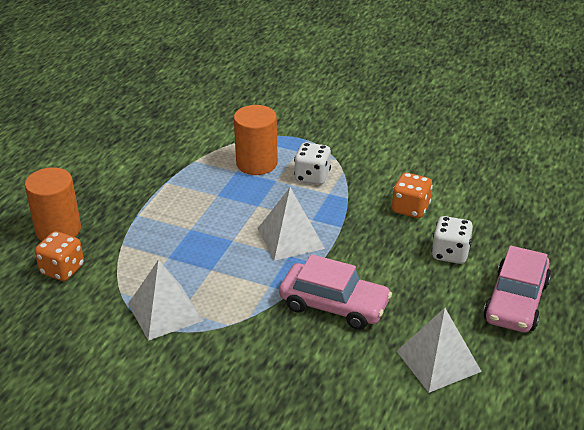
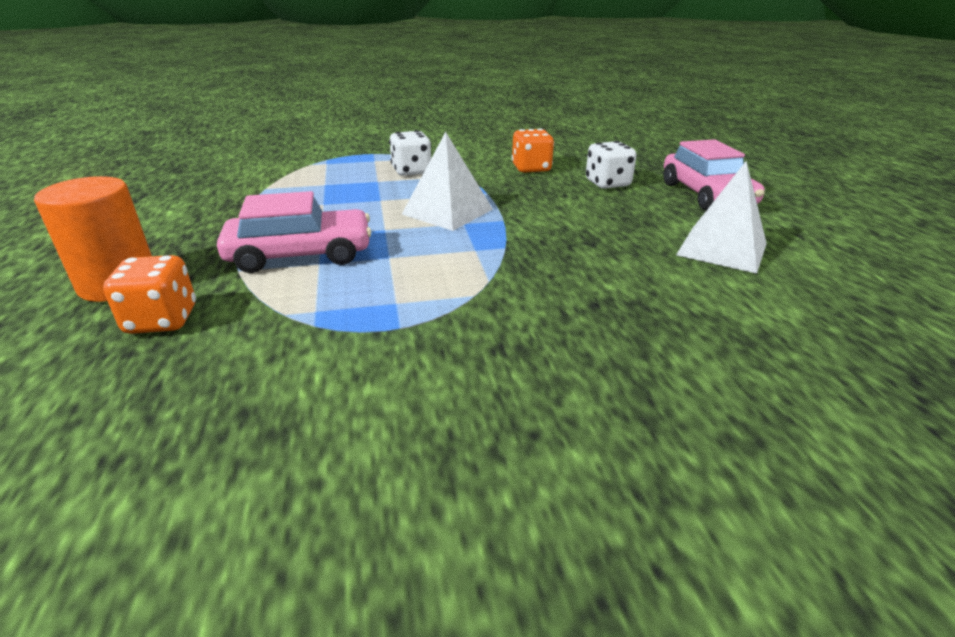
camera: 35 degrees left, 5 degrees down
(165, 312) = (375, 311): white pyramid -> none
(256, 163) = (341, 175): orange cylinder -> none
(334, 305) = (564, 243): pink car -> pink car (300, 254)

